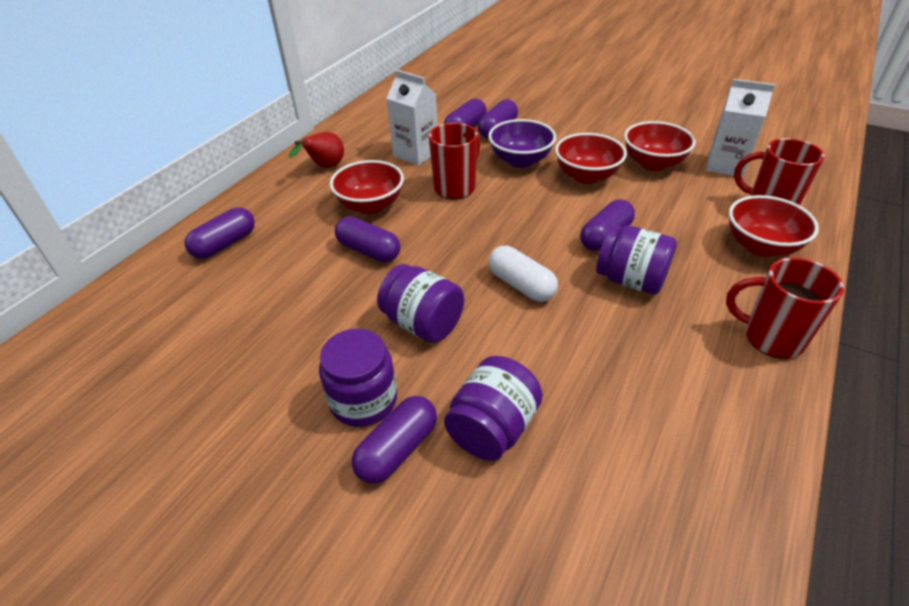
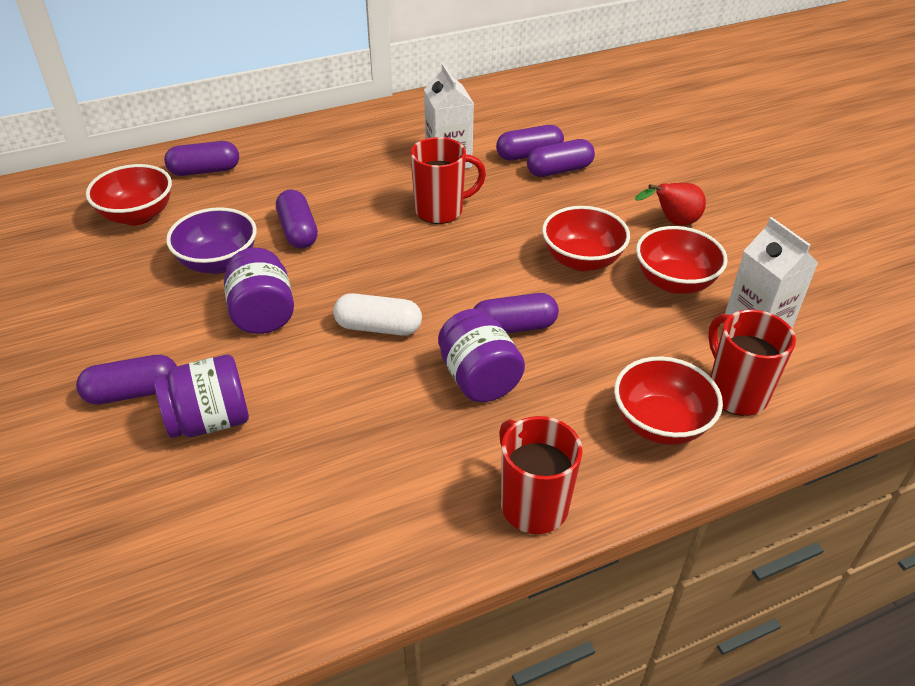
camera: 35 degrees right, 0 degrees up
(325, 167) = (356, 137): red pear -> red pear (673, 222)
(363, 400) = (154, 345): purple jar -> none
(370, 205) = (348, 191): red bowl -> red bowl (137, 215)
(520, 160) = (537, 213): purple bowl -> purple bowl (218, 262)
(521, 285) = (378, 327): white capsule -> white capsule turned 75 degrees counterclockwise

